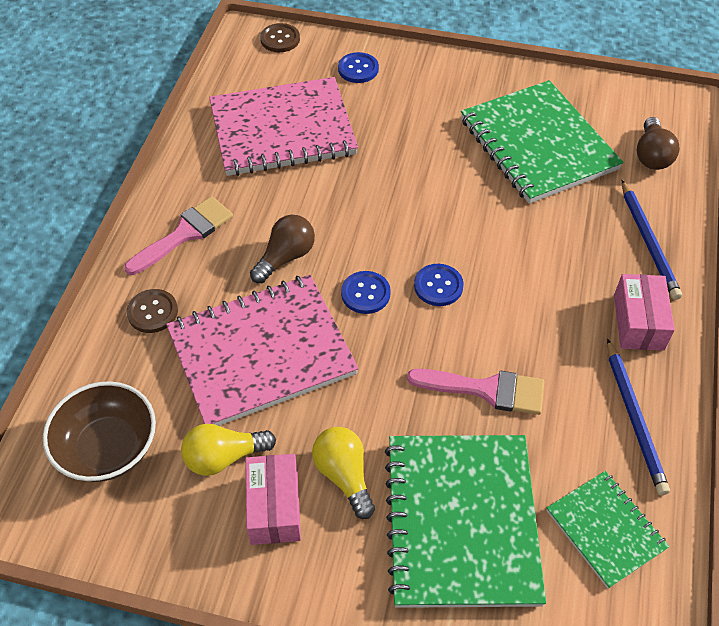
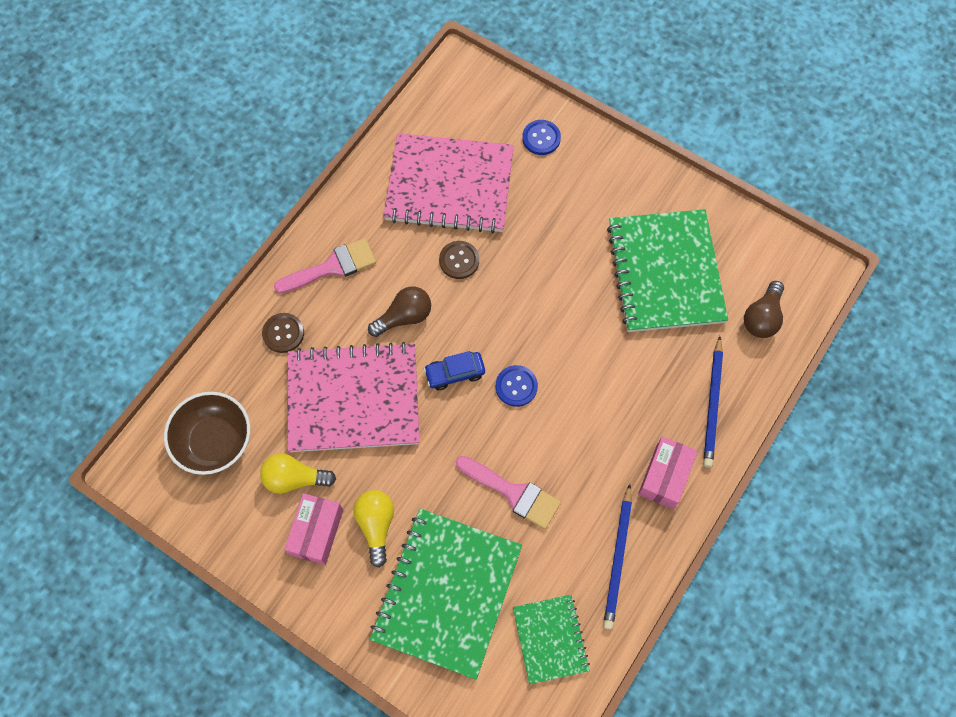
camera: 20 degrees right, 15 degrees up
(280, 39) = (484, 82): brown button -> brown button (459, 260)
(365, 293) = (455, 373): blue button -> blue car

